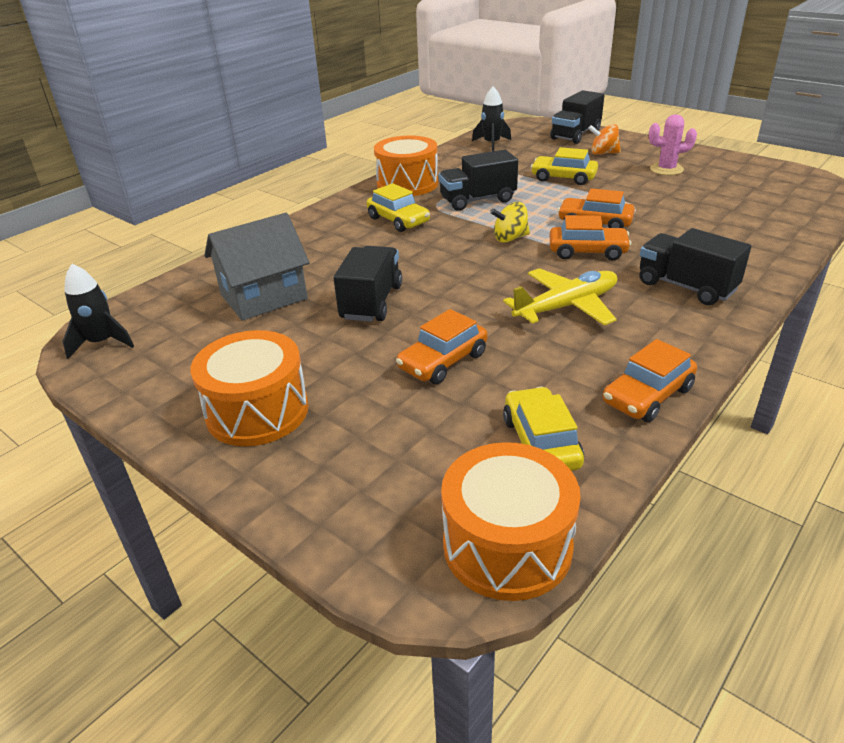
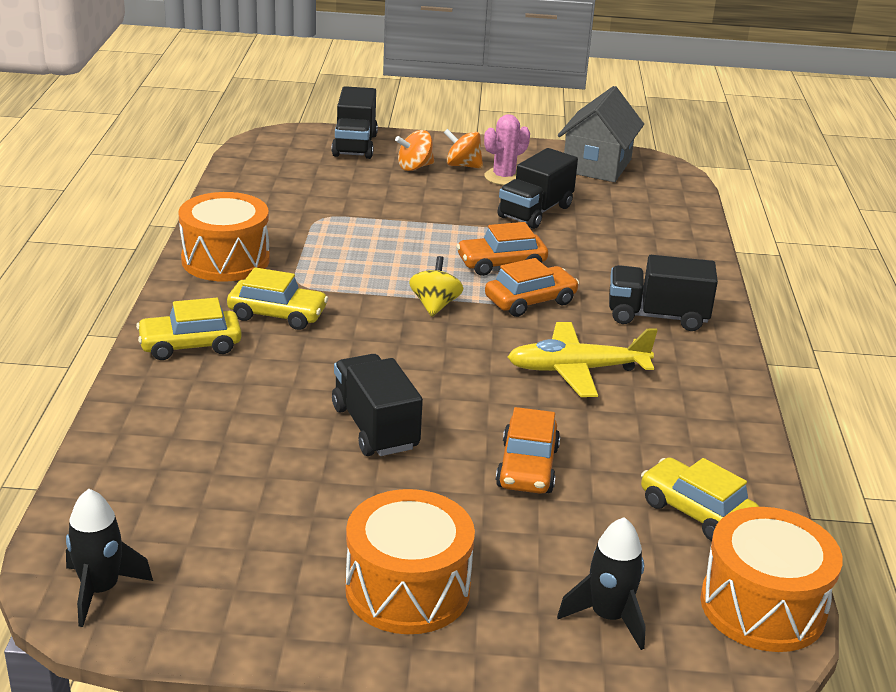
camera: 40 degrees left, 5 degrees down
(264, 297) = (237, 462): grey house -> grey house (597, 165)
(477, 200) = (341, 264): black truck -> black truck (535, 212)
(492, 144) = (266, 177): black rocket -> black rocket (608, 617)
(510, 238) = (435, 305): yellow spinning top -> yellow spinning top turned 150 degrees clockwise
(563, 178) = (406, 211): yellow car -> yellow car (190, 345)
(567, 306) = (576, 370): yellow plane -> yellow plane turned 120 degrees counterclockwise
(642, 157) = (462, 165): none -> orange spinning top
(647, 396) = (732, 436): orange car -> none

